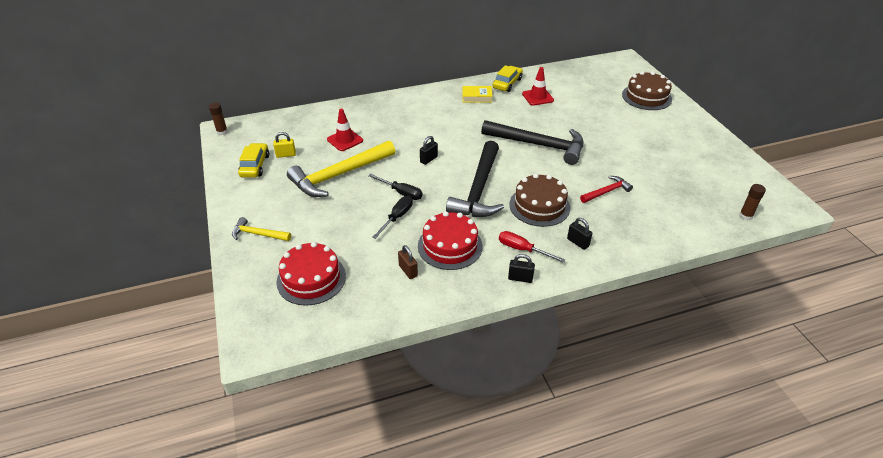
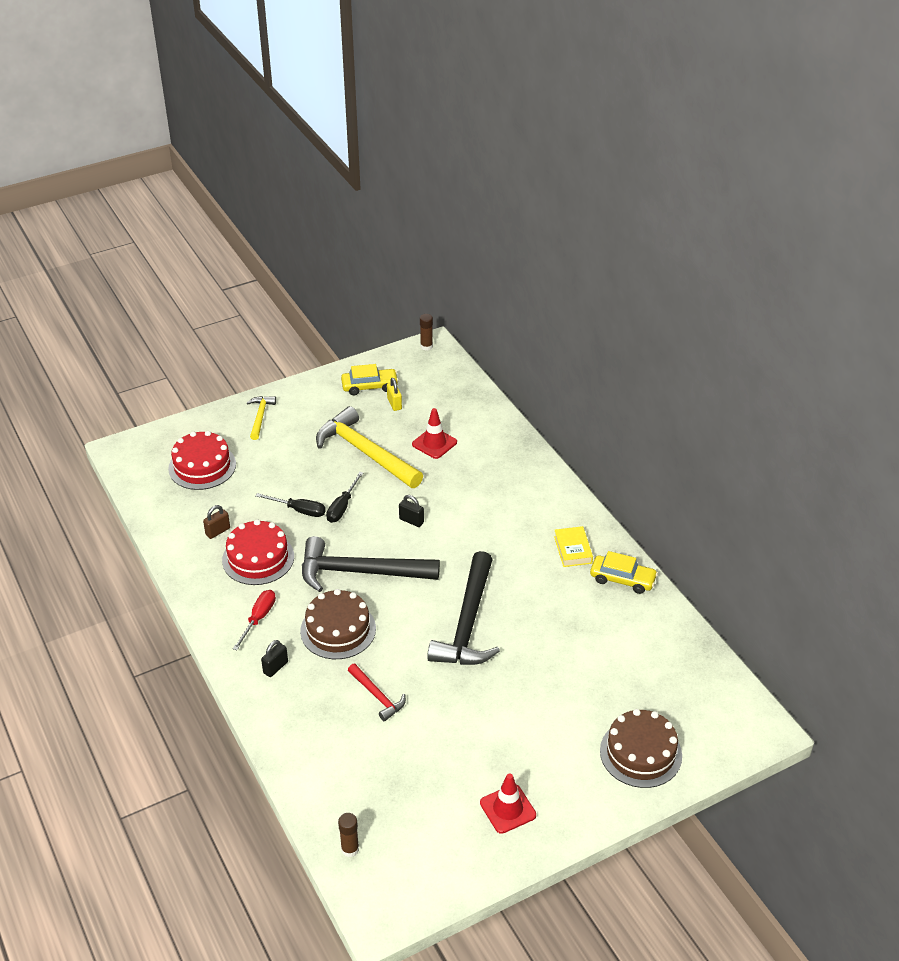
camera: 80 degrees right, 0 degrees up
(520, 278) = (213, 619): black padlock -> none
(537, 97) = (594, 616): red traffic cone -> red traffic cone (508, 809)

